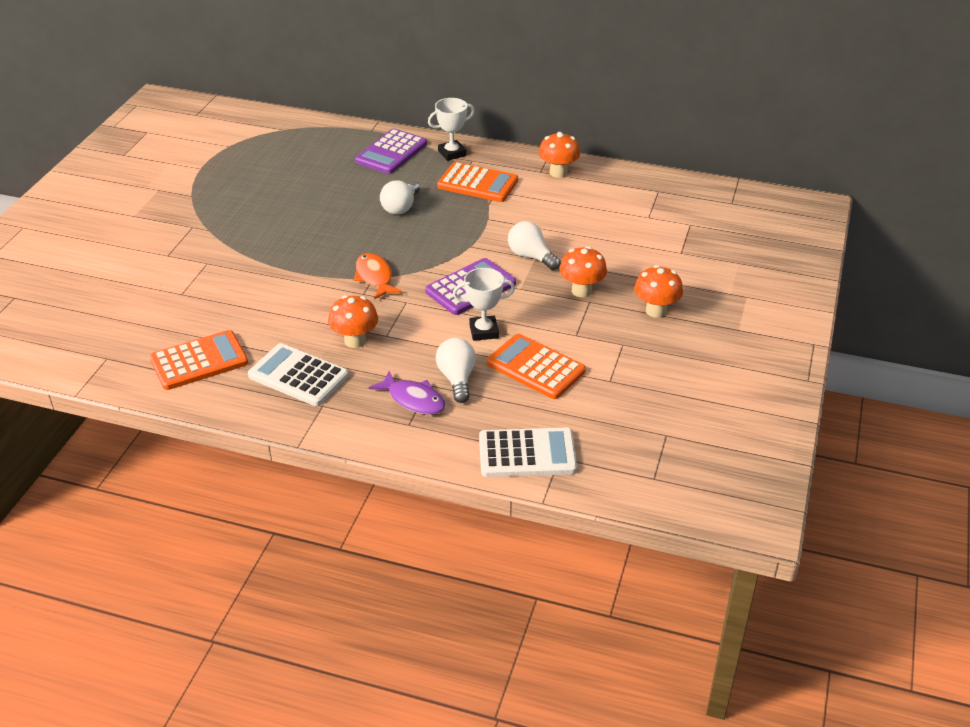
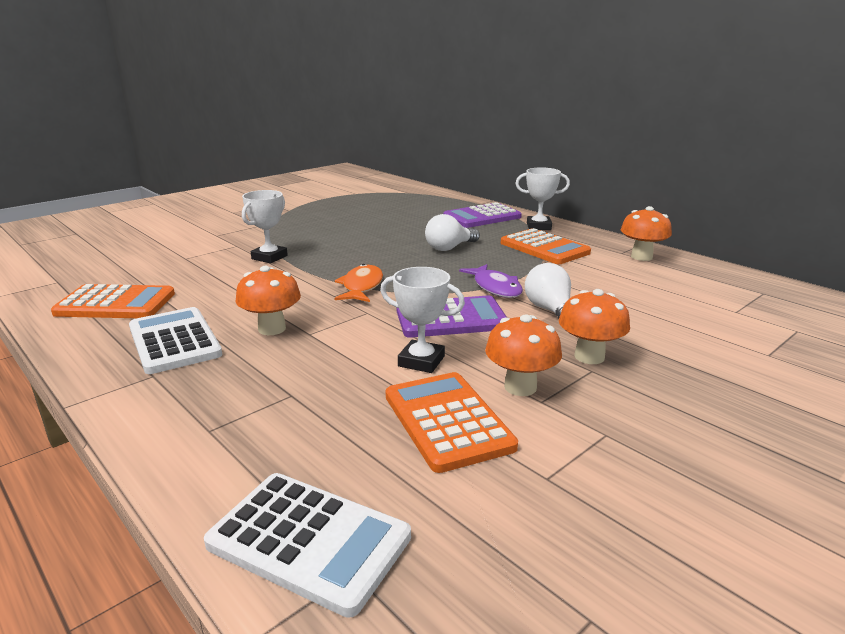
camera: 30 degrees right, 15 degrees down
(258, 268) = (269, 257): none -> white trophy
(413, 399) = (252, 404): purple fish -> purple fish (495, 288)
(457, 379) = (331, 399): white light bulb -> none
(656, 311) = (689, 408): orange mushroom -> orange mushroom (520, 387)

